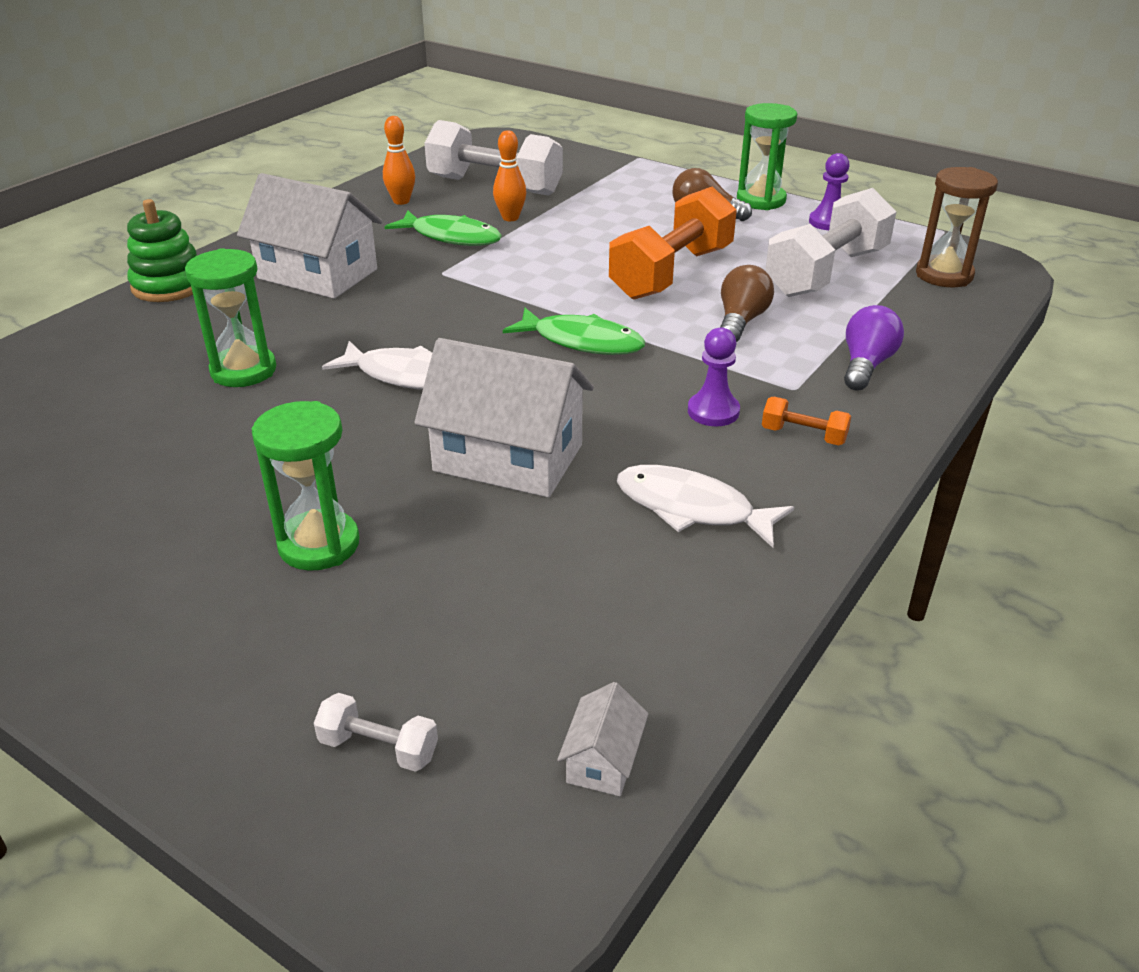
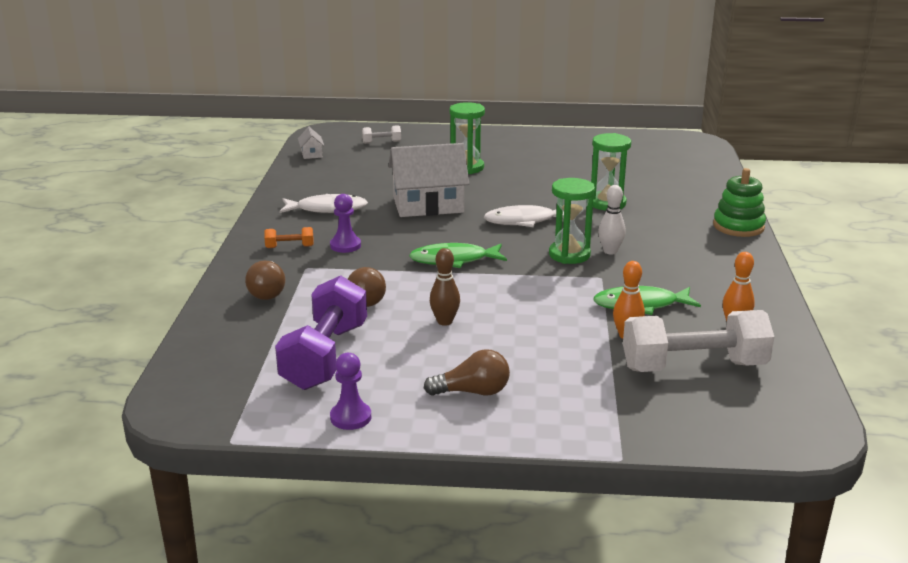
camera: 150 degrees right, 10 degrees down
(317, 274) = (673, 255): white house -> none
(376, 298) = (610, 251): none -> white bowling pin
(671, 273) = (445, 321): orange dumbbell -> brown bowling pin
(761, 200) = (434, 428): green hourglass -> green hourglass (569, 255)
(826, 273) = (325, 356): white dumbbell -> purple dumbbell
(866, 365) = (267, 292): purple light bulb -> brown light bulb
(944, 275) = (224, 382): brown hourglass -> none

